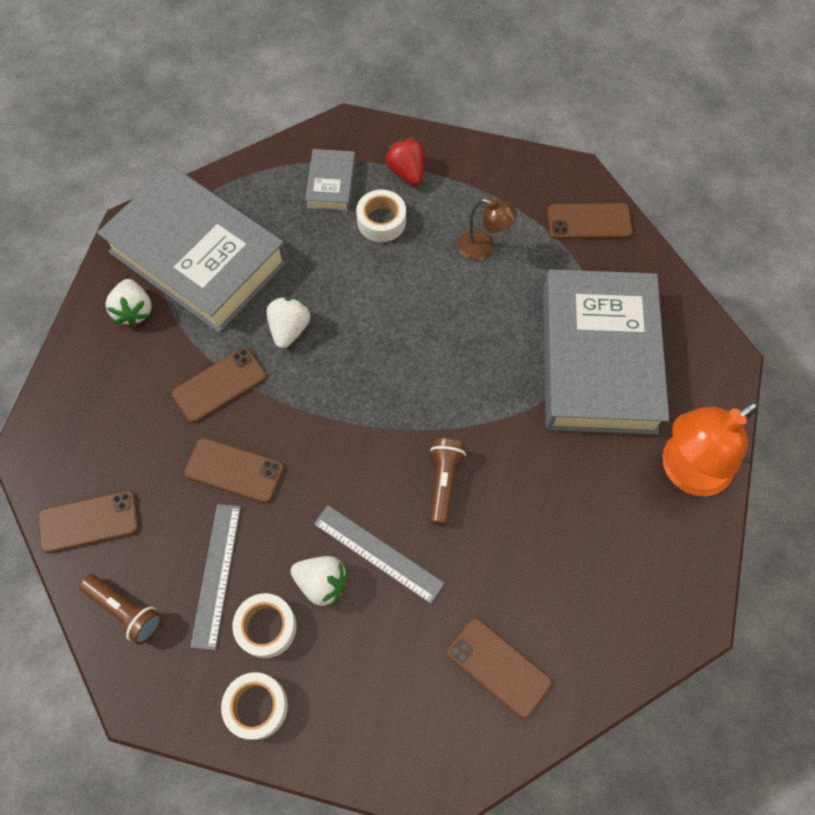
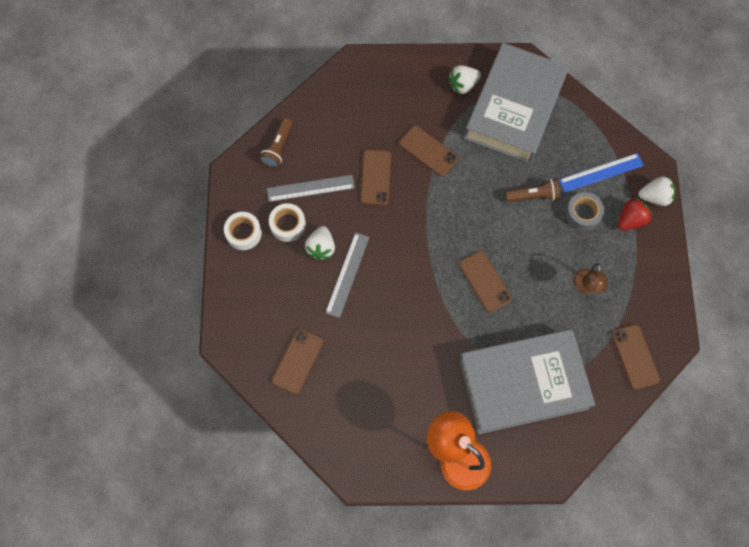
camera: 75 degrees right, 5 degrees up
(89, 522) = (322, 110): brown phone -> brown phone (485, 281)
(289, 329) = (480, 180): white strawberry -> white strawberry (654, 197)
(331, 184) = (601, 173): grey book -> blue ruler
(381, 221) = (583, 214): white tape -> grey tape
(444, 481) = (404, 302): brown flashlight -> brown flashlight (533, 196)

